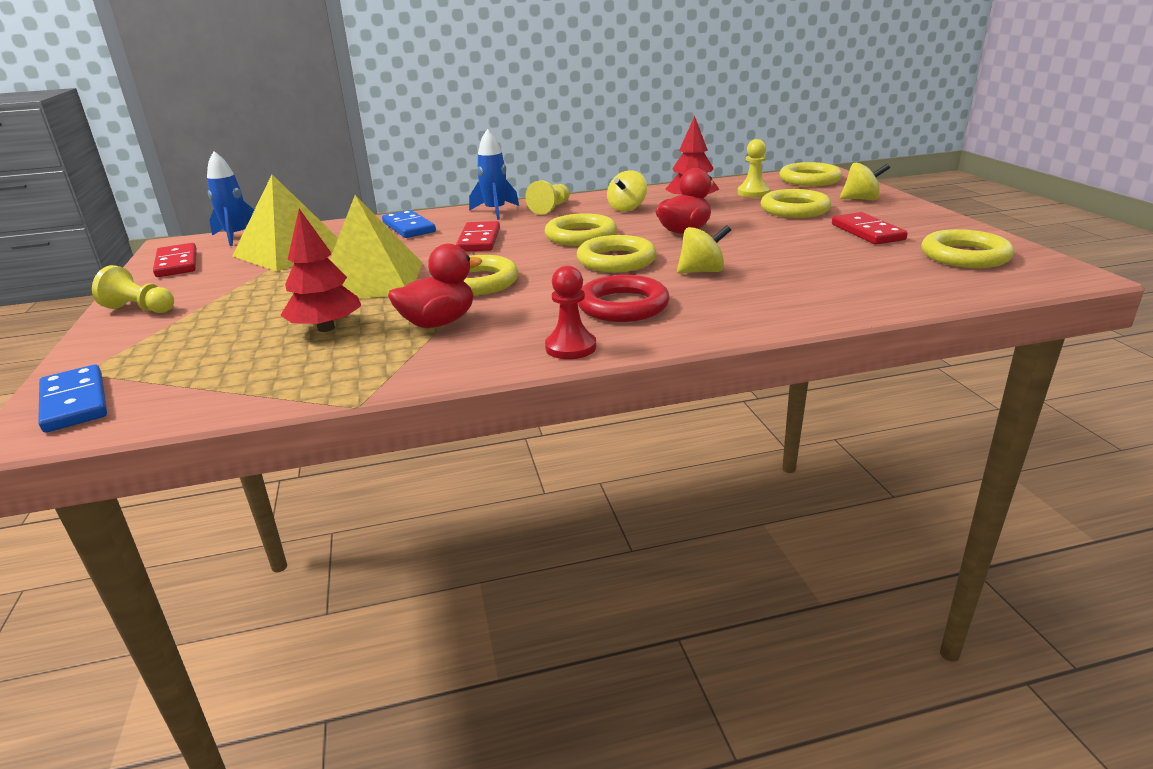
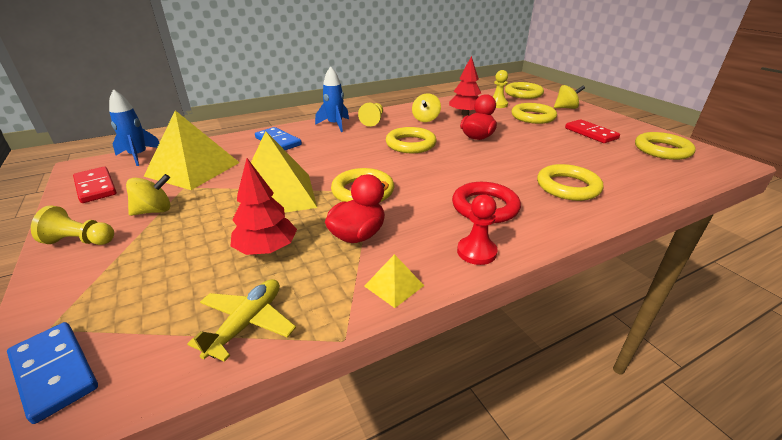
camera: 15 degrees left, 5 degrees up
(267, 385) = (247, 323): none -> yellow plane
(445, 369) = (394, 285): none -> yellow pyramid
(479, 240) = (339, 151): red domino -> none
(616, 260) = (450, 165): yellow ring -> yellow ring (568, 187)
(702, 271) = (515, 171): yellow spinning top -> yellow spinning top (154, 211)

